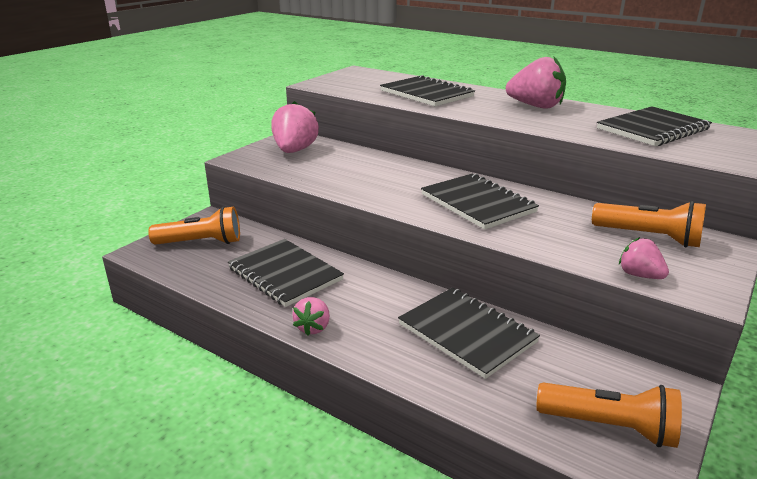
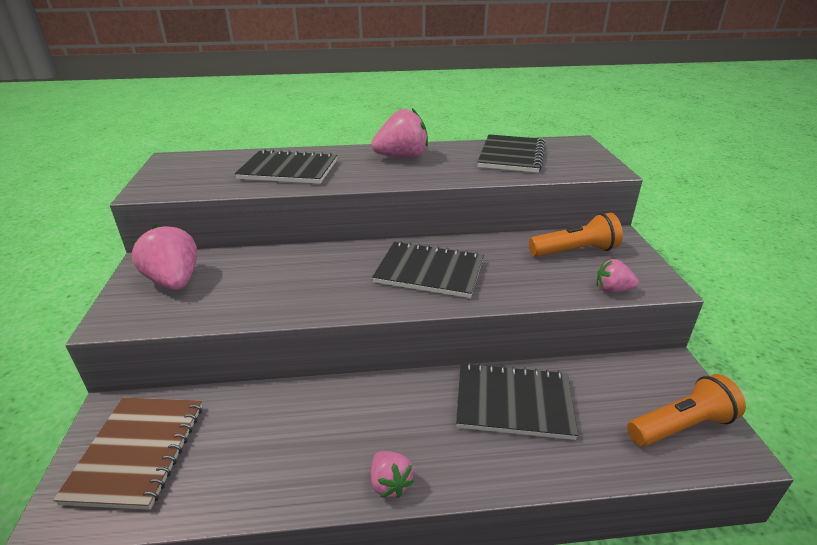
camera: 40 degrees left, 5 degrees up
(201, 242) = (137, 452): orange flashlight -> brown notebook
(285, 274) = (289, 436): black notebook -> none

